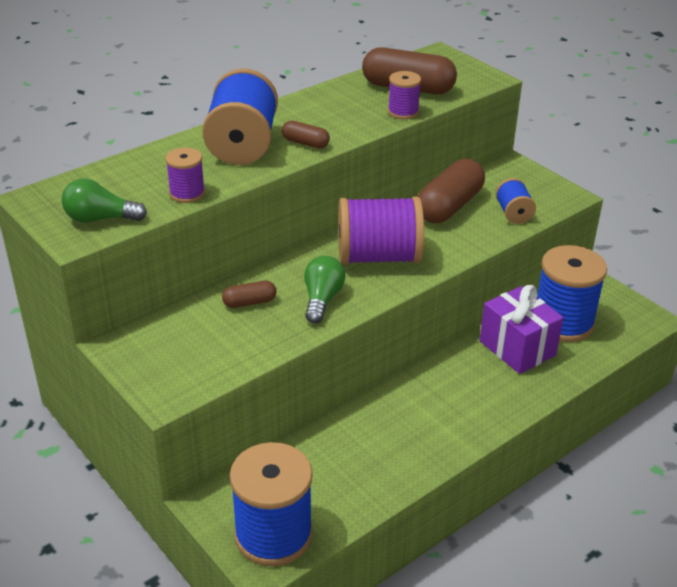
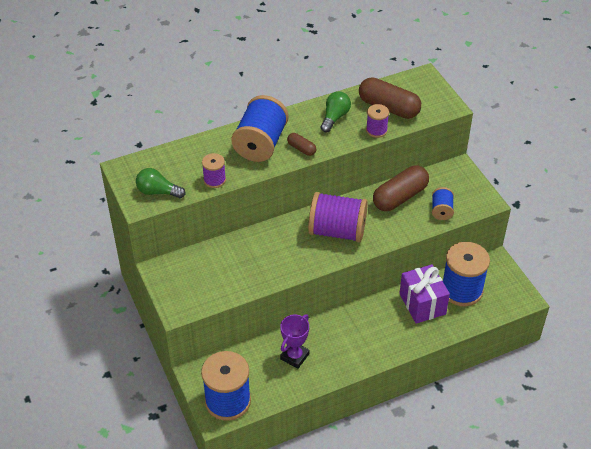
camera: 15 degrees right, 10 degrees up
(249, 302) = (245, 252): brown capsule -> none
(322, 299) = (290, 258): green light bulb -> green light bulb (335, 117)
(358, 449) = (294, 356): none -> purple trophy

